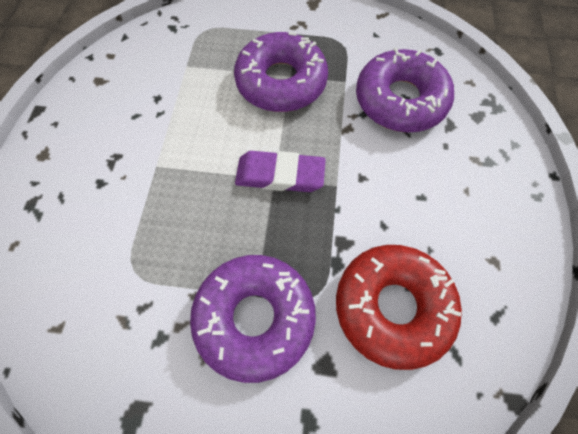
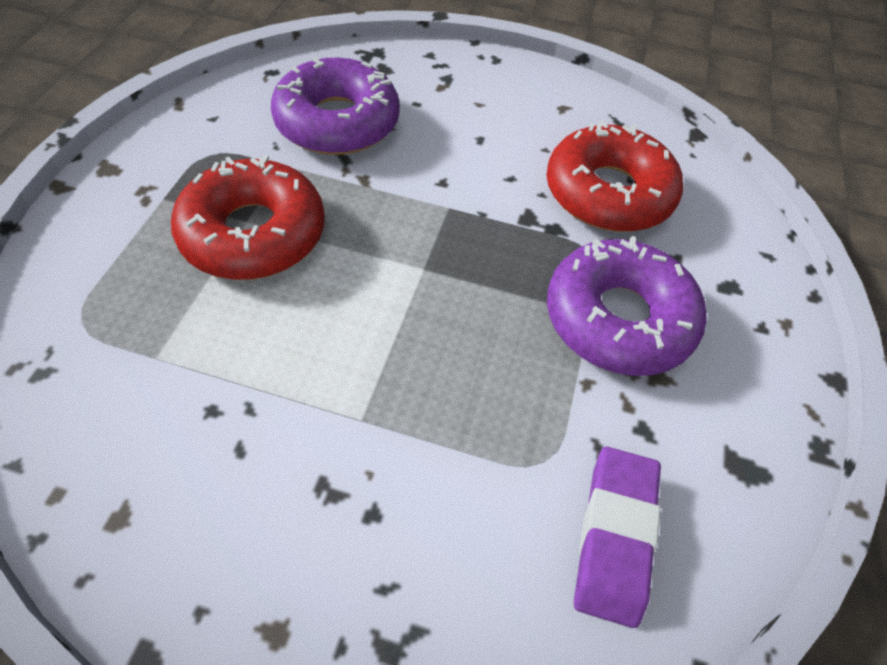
camera: 85 degrees left, 10 degrees down
(280, 175) = (419, 261): purple eraser -> purple eraser (614, 536)
(281, 82) = (254, 233): purple donut -> red donut

